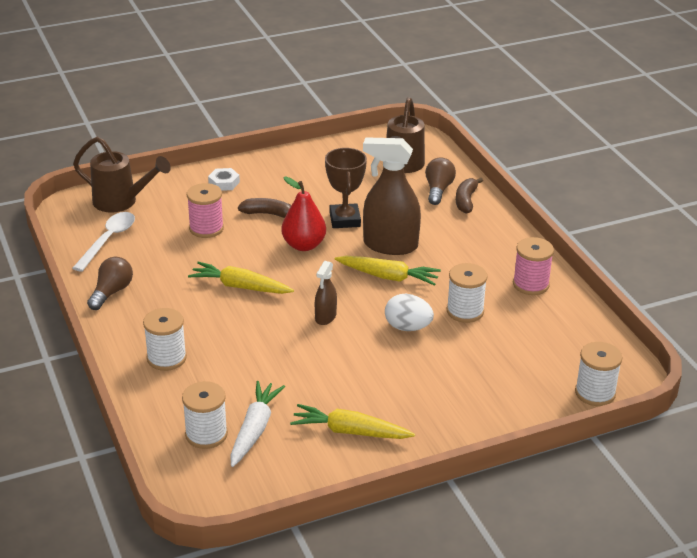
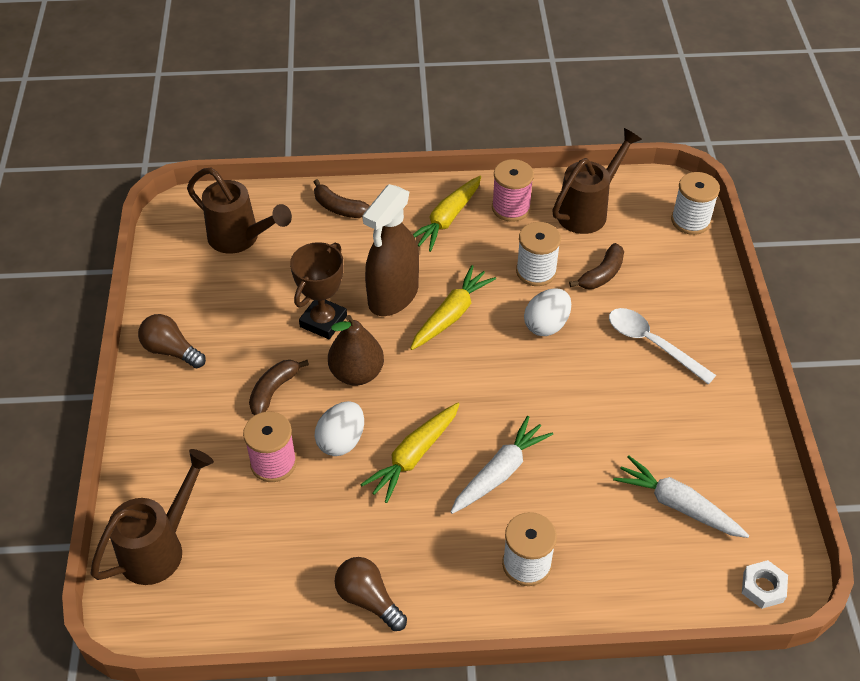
camera: 70 degrees left, 15 degrees up
(108, 240) = (246, 581): white spoon -> white spoon (652, 344)
(206, 434) = (675, 553): white spool -> none
(224, 183) = (178, 420): white nut -> white nut (763, 587)
(238, 252) = (341, 441): none -> white egg
(245, 330) = (500, 472): none -> white carrot
(304, 245) = (356, 373): red pear -> brown pear
(325, 317) = (503, 390): brown spray bottle -> none
(345, 220) = (323, 321): brown trophy -> brown trophy turned 75 degrees counterclockwise
(350, 431) = (700, 421): yellow carrot -> yellow carrot (447, 219)
(438, 190) = (306, 223): brown light bulb -> brown light bulb (171, 350)
(486, 348) = (601, 274): none -> brown banana
(561, 328) = (588, 210): none -> brown watering can

